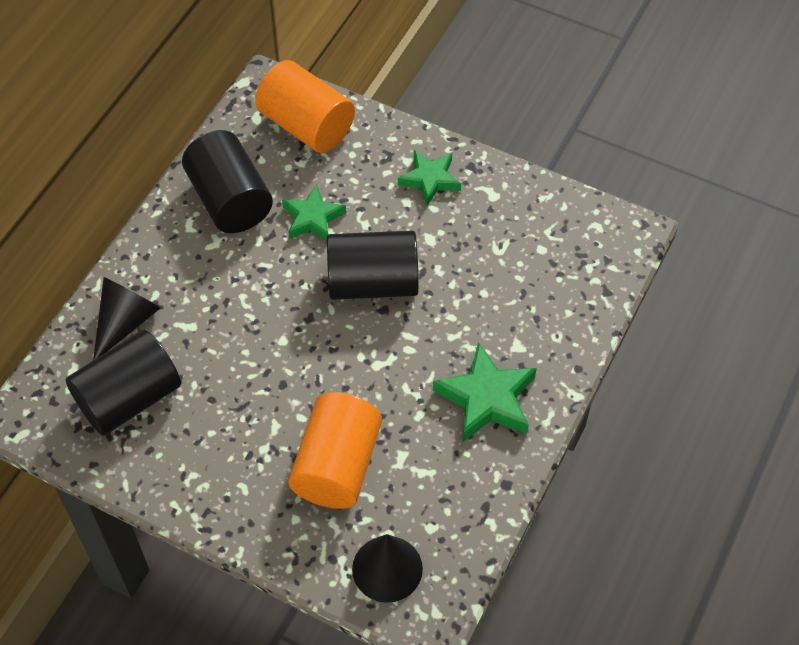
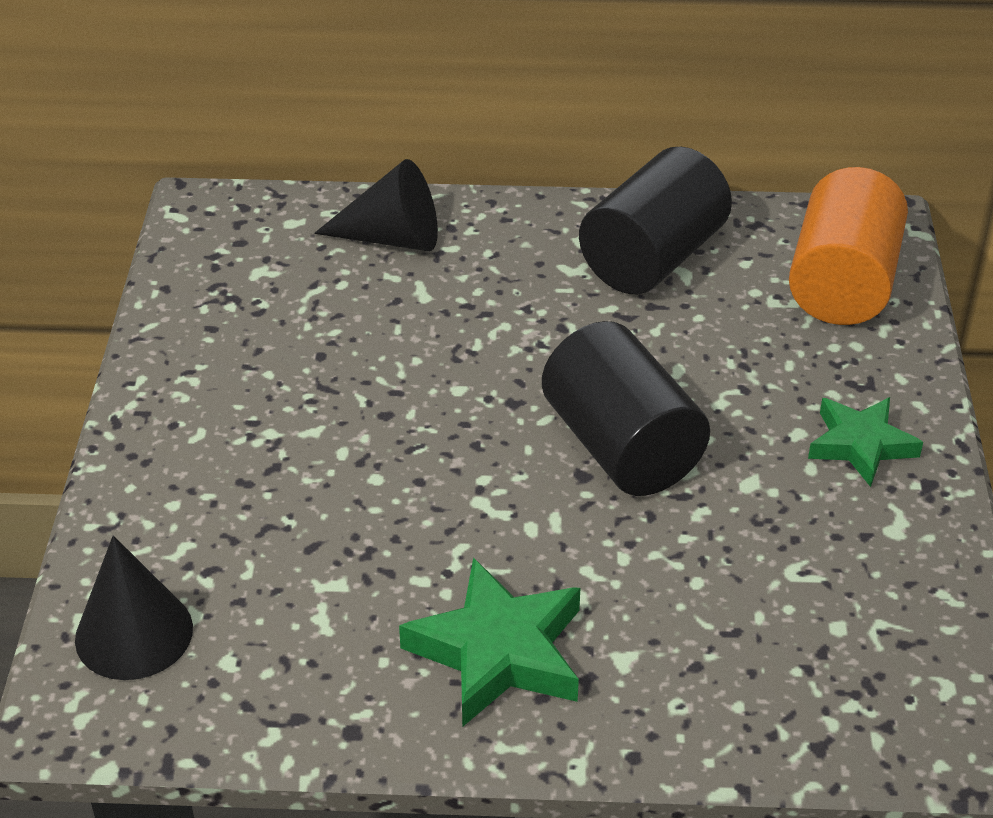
camera: 65 degrees right, 15 degrees down
(129, 398) = (278, 282): black cylinder -> none
(312, 218) = (687, 345): green star -> none
(337, 465) = (281, 517): orange cylinder -> none

